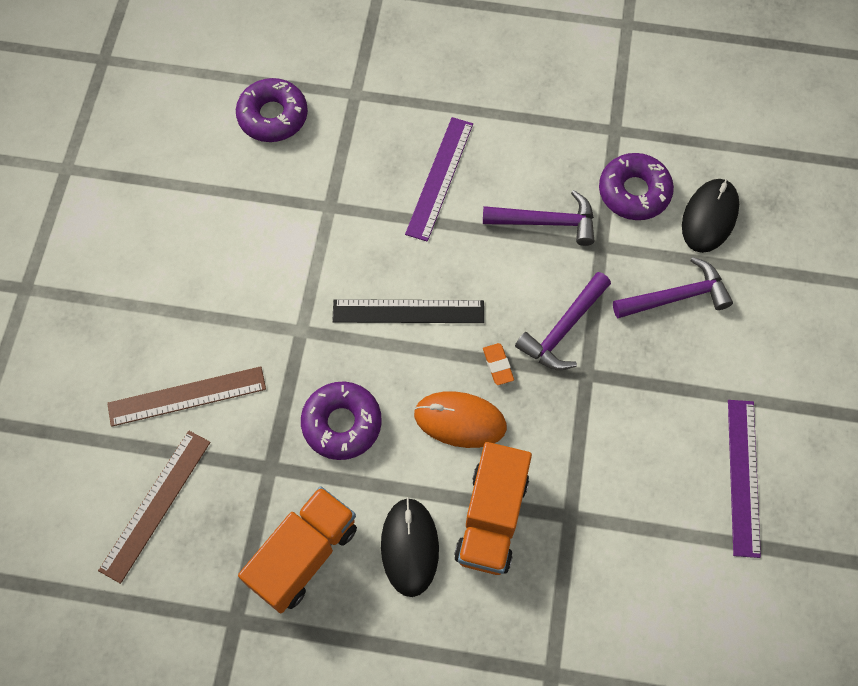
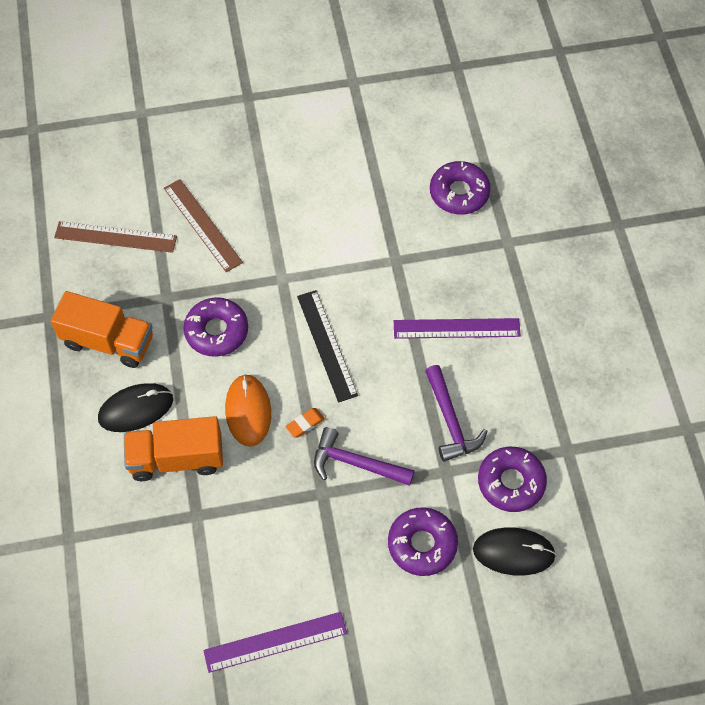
camera: 70 degrees right, 5 degrees down
(676, 297) = (422, 544): purple hammer -> purple donut

